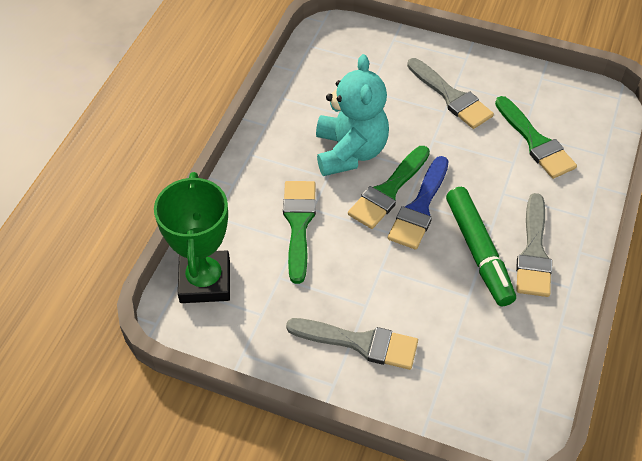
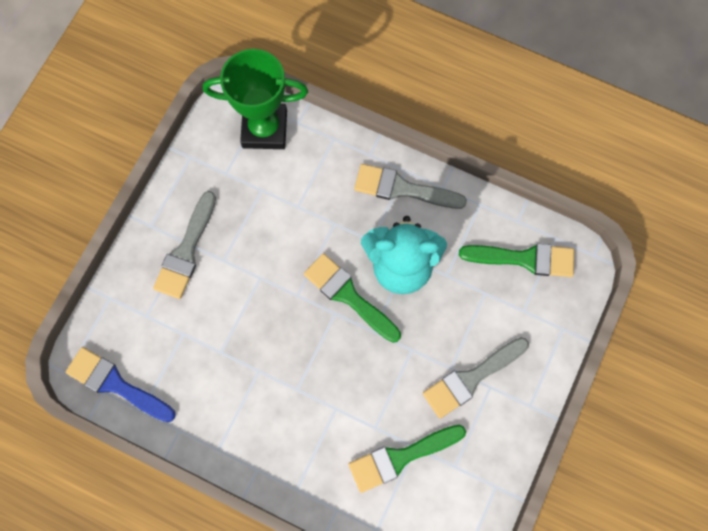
camera: 95 degrees right, 20 degrees up
(299, 224) = (317, 210): green brush -> green brush (524, 259)
(419, 208) = (325, 323): blue brush -> blue brush (116, 384)
(478, 251) = (268, 370): green marker -> none
(534, 252) = (261, 423): grey brush -> grey brush (402, 189)

